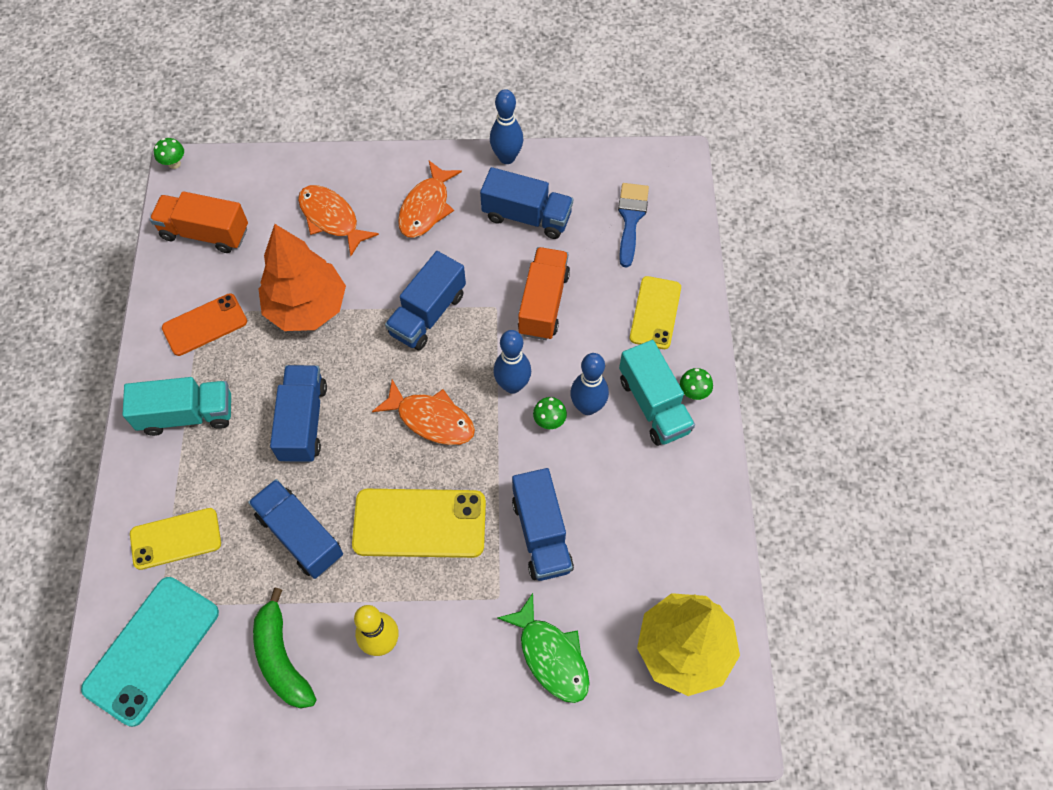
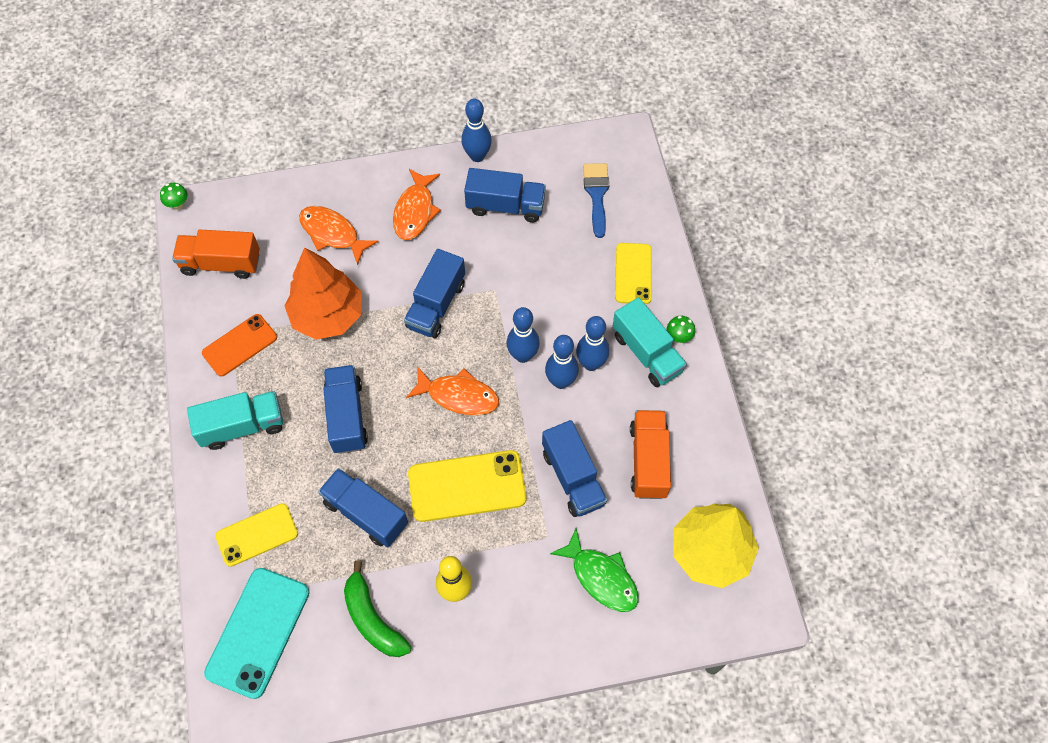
camera: 10 degrees left, 0 degrees up
(543, 303) = (535, 280): orange truck -> orange truck (648, 461)
(549, 421) = (560, 381): green mushroom -> blue bowling pin

